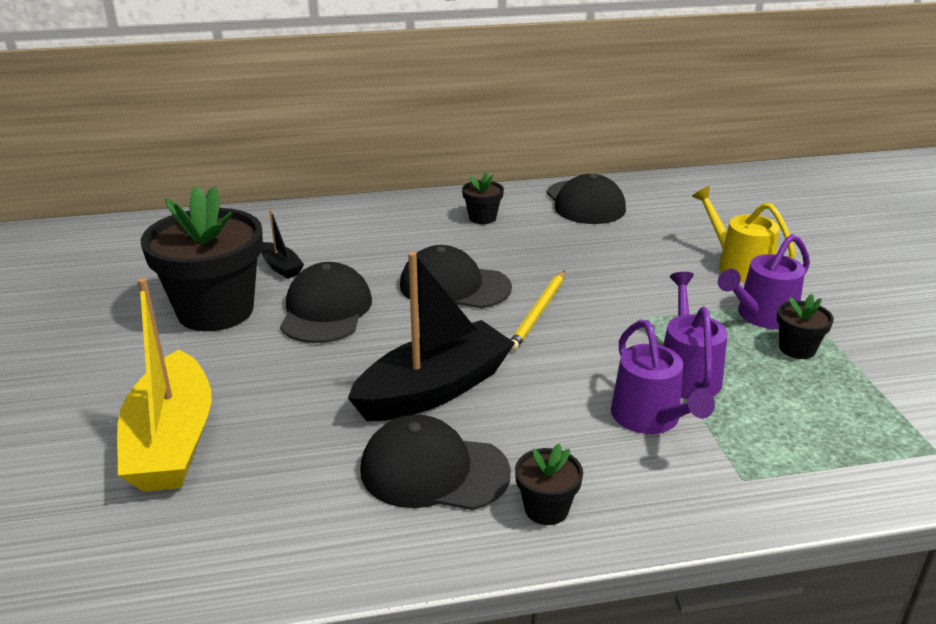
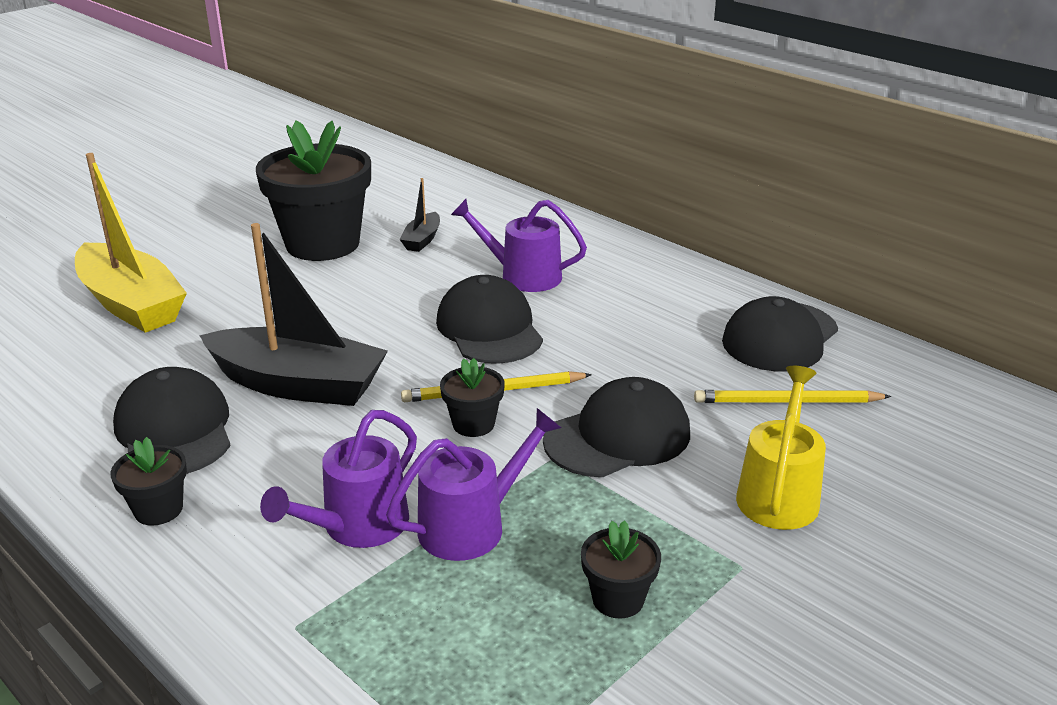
camera: 55 degrees right, 0 degrees up
(171, 442) = (131, 304): yellow boat -> yellow boat turned 90 degrees counterclockwise
(326, 310) = (374, 286): black cap -> black cap (618, 436)
(482, 218) = (649, 292): black flower pot -> black flower pot (473, 424)
(654, 228) = (787, 402): none -> yellow pencil
(762, 316) = (668, 547): purple watering can -> purple watering can (523, 276)

